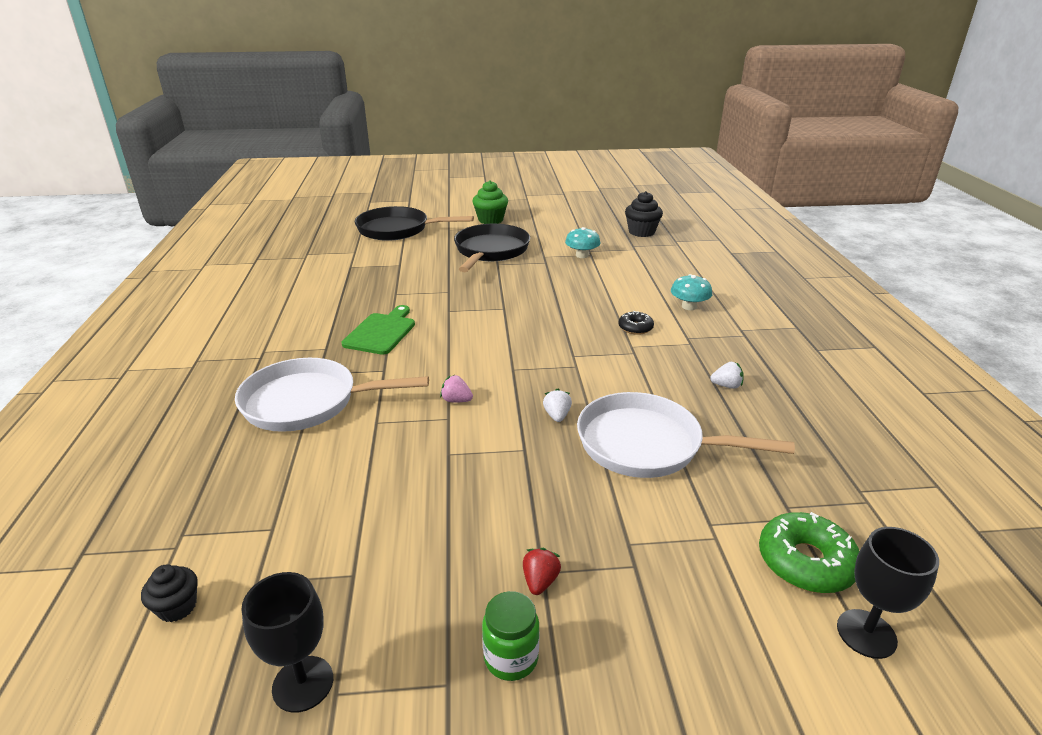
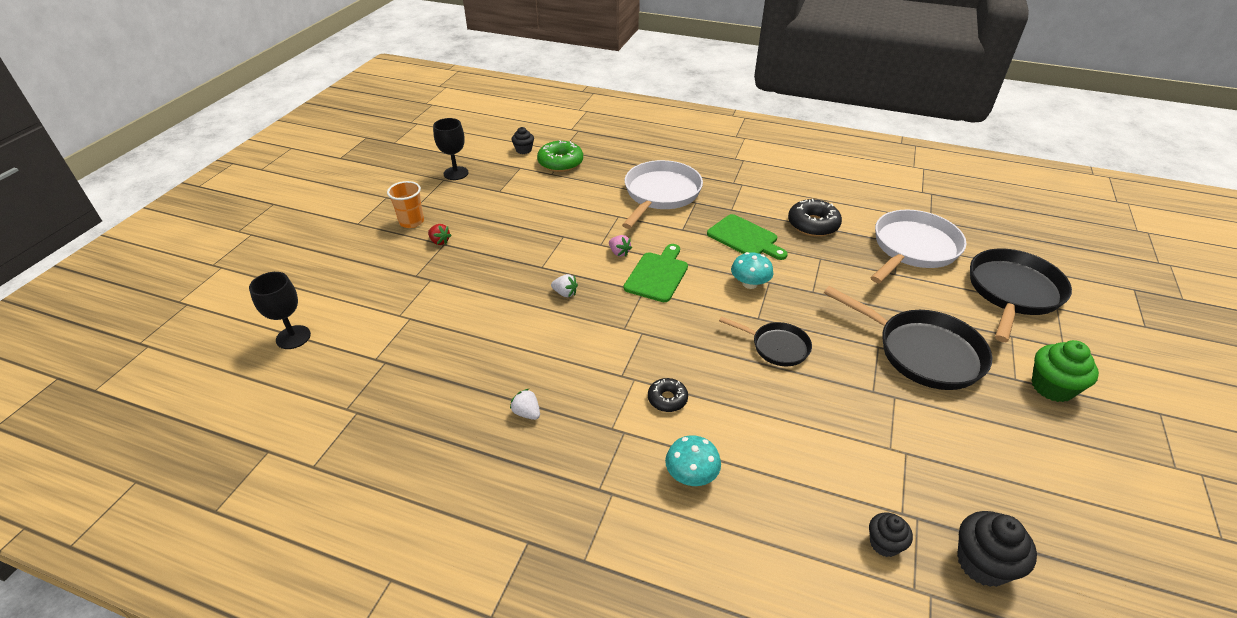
camera: 115 degrees right, 10 degrees up
(338, 303) = (813, 224): none -> black donut
(456, 400) = (619, 252): pink strawberry -> pink strawberry turned 90 degrees clockwise
(480, 367) = (657, 275): none -> green cutting board
(511, 658) = (411, 222): green jar -> orange cup
(532, 297) = (776, 346): none -> black pan
(582, 255) = (889, 437): turquoise mushroom -> turquoise mushroom (749, 283)
(647, 445) = (497, 325): white pan -> white pan (912, 249)
(660, 251) = (884, 543): none -> black cupcake
(726, 386) = (527, 413): white strawberry -> white strawberry turned 105 degrees clockwise
(805, 562) = (347, 343): green donut -> green donut (560, 163)

